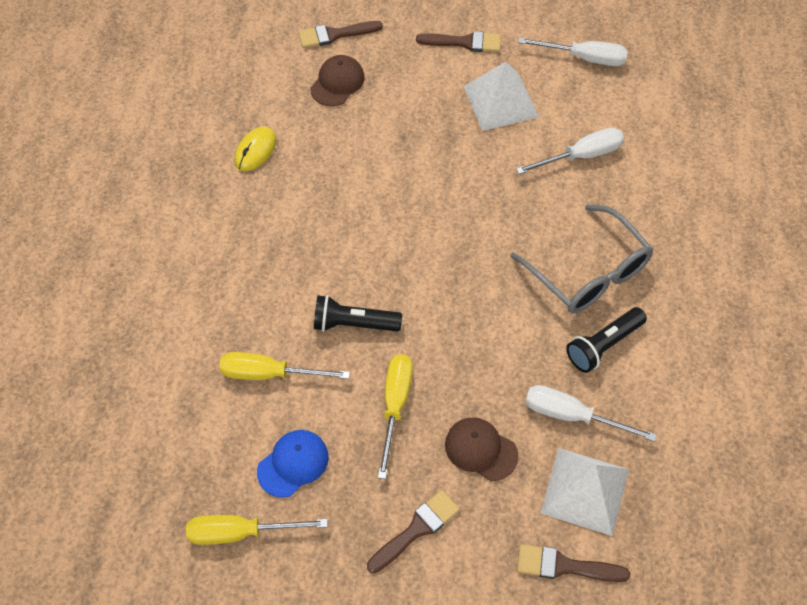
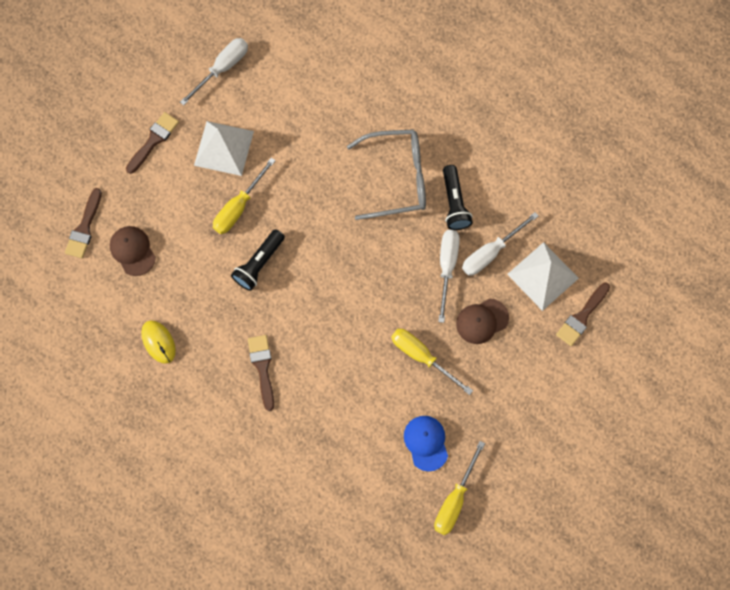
camera: 60 degrees left, 15 degrees up
(269, 373) = (351, 425): yellow screwdriver -> yellow screwdriver (239, 207)
(353, 323) = (346, 350): black flashlight -> black flashlight (259, 264)
(416, 529) = (512, 390): brown brush -> brown brush (262, 367)
(581, 156) = (304, 124): white screwdriver -> white screwdriver (447, 267)

